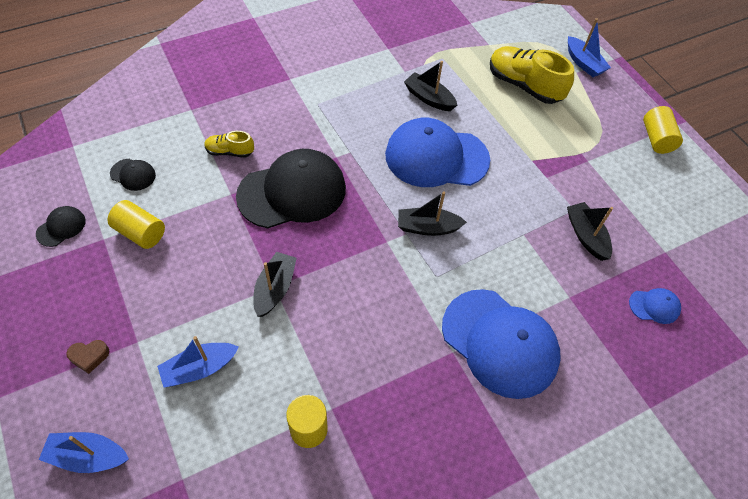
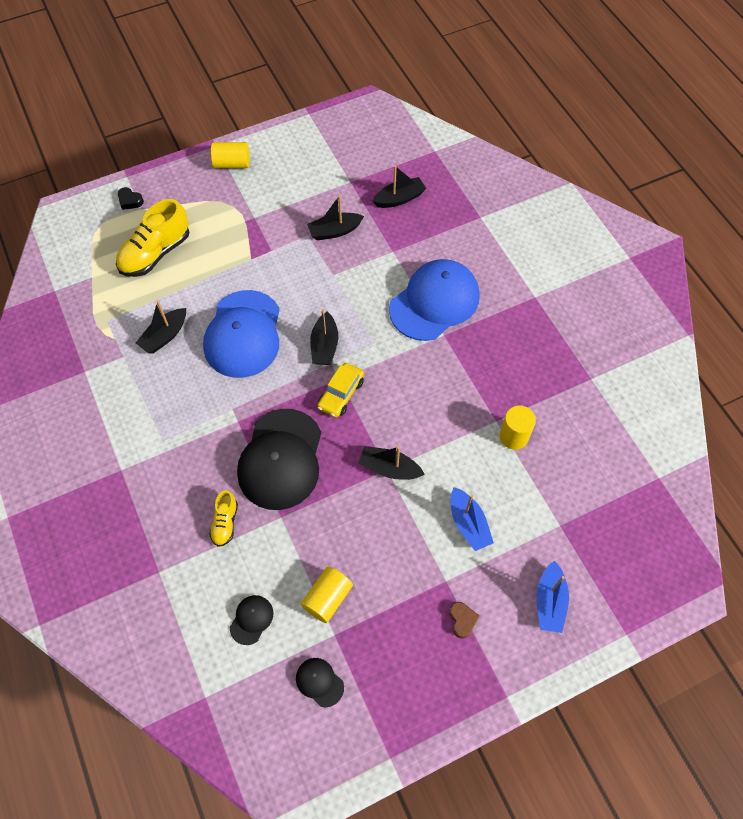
camera: 85 degrees left, 5 degrees up
(292, 192) = (281, 459): black cap -> black cap turned 150 degrees counterclockwise
(367, 243) = (341, 394): none -> yellow car
(583, 63) = (130, 201): blue boat -> black heart
(654, 306) = (399, 198): blue cap -> black boat

